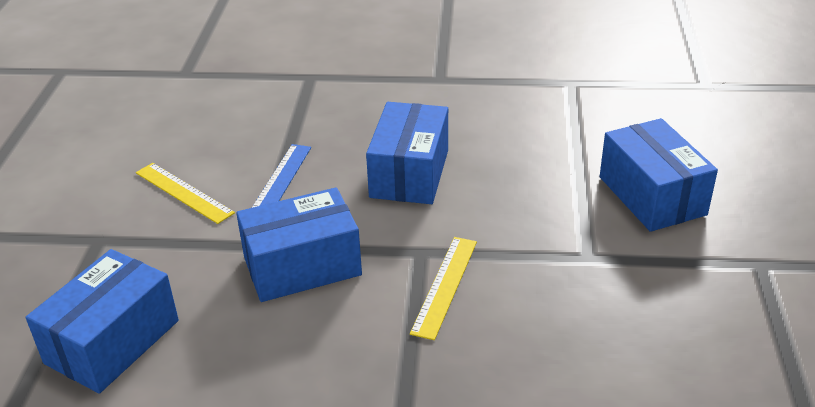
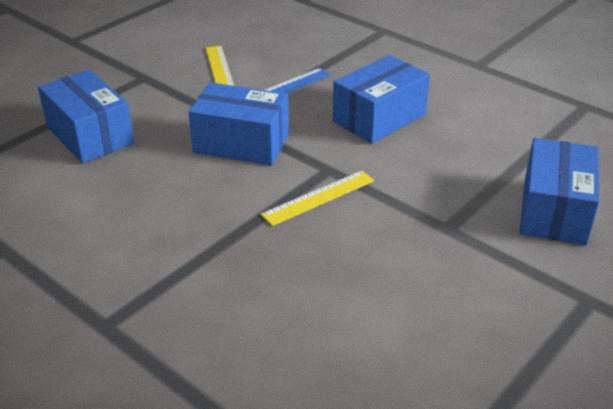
camera: 35 degrees right, 0 degrees up
(112, 342) = (90, 135): blue box -> blue box turned 75 degrees clockwise

